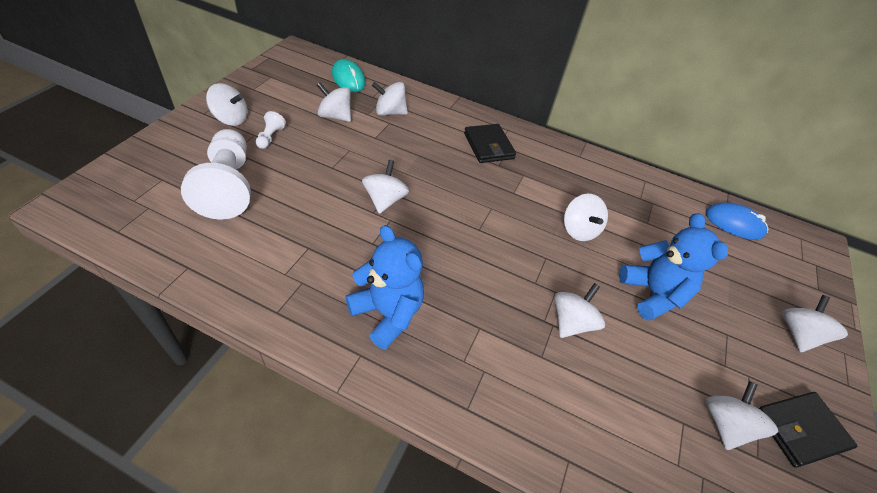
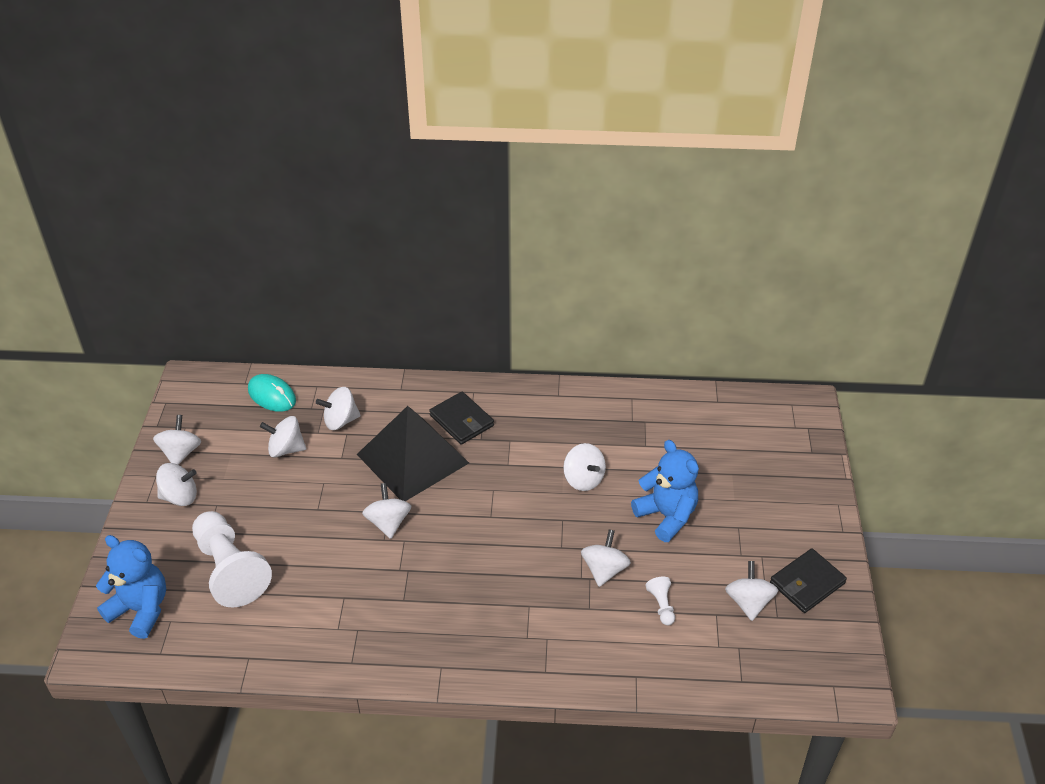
camera: 15 degrees left, 5 degrees down
(270, 137) = (235, 501): white pawn -> white pawn (661, 605)
(387, 313) = (446, 625): blue teddy bear -> blue teddy bear (141, 609)
(433, 159) = (413, 458): none -> black pyramid
(734, 223) = (726, 413): blue mouse -> none
(798, 334) = (797, 503): white spinning top -> white spinning top (181, 453)

